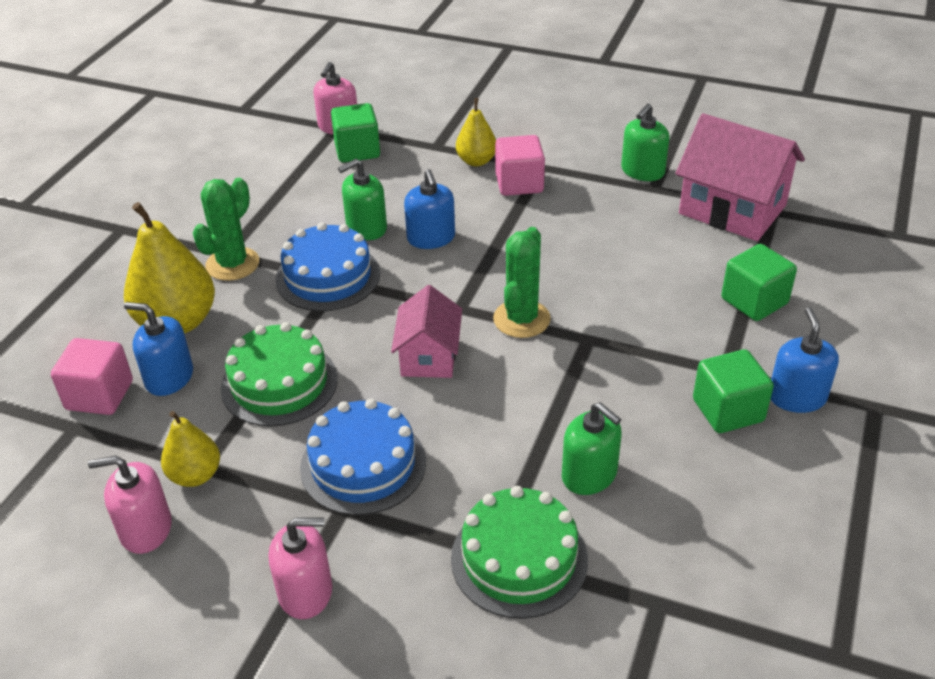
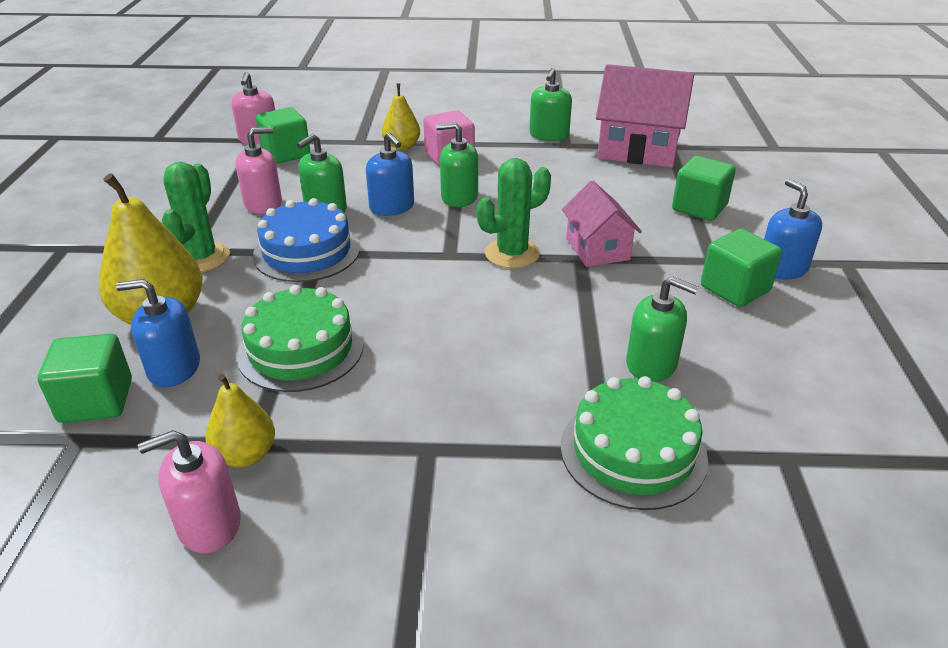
camera: 20 degrees left, 5 degrees down
(99, 395) = (96, 401): pink cube -> green cube
(305, 592) = (430, 541): pink soap dispenser -> pink soap dispenser (263, 204)
(363, 465) = (428, 403): blue cake -> none
(429, 356) = (442, 298): pink house -> pink house (597, 249)
(503, 238) = (459, 197): none -> green soap dispenser
(521, 319) = (512, 253): green cactus -> green cactus turned 60 degrees clockwise

